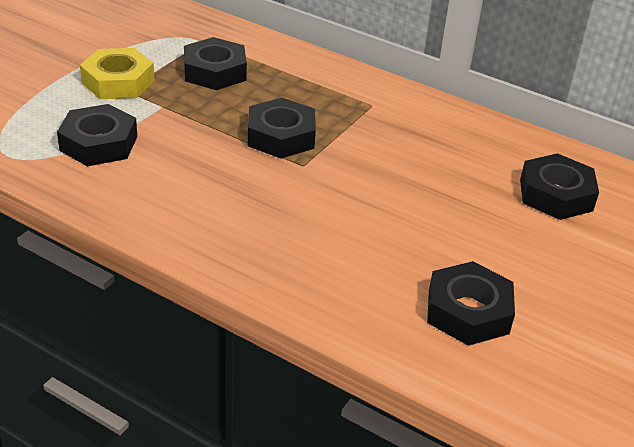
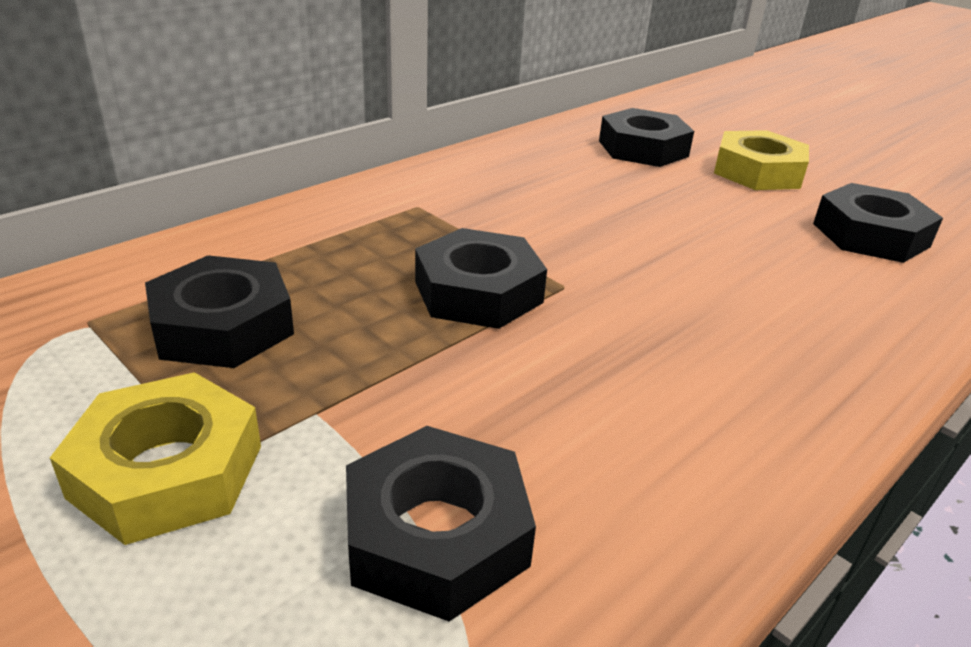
camera: 75 degrees left, 5 degrees down
(558, 258) = (757, 172): none -> yellow nut

